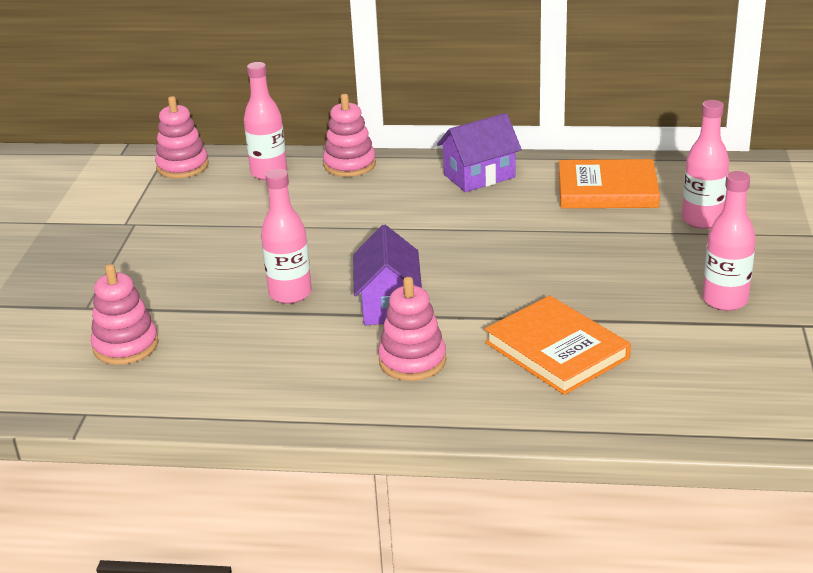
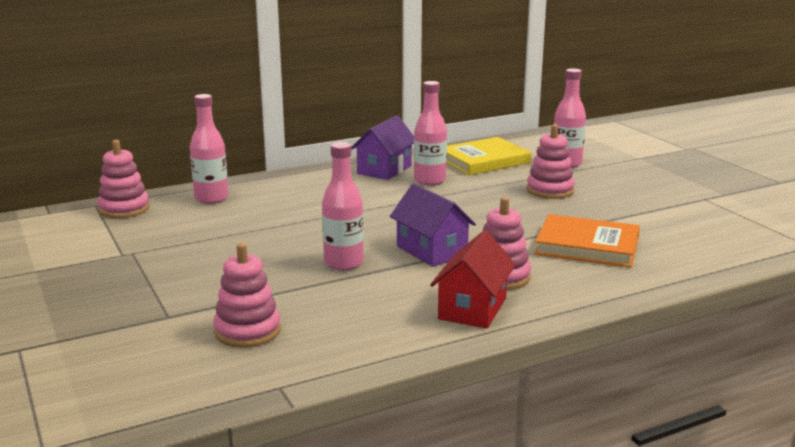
camera: 35 degrees left, 10 degrees down
(336, 390) = (472, 308): none -> red house
(349, 165) = (274, 182): pink stacking toy -> pink stacking toy (550, 190)
(607, 190) = (483, 160): orange book -> yellow book
(724, 300) = (644, 197): pink bottle -> pink bottle (429, 180)

